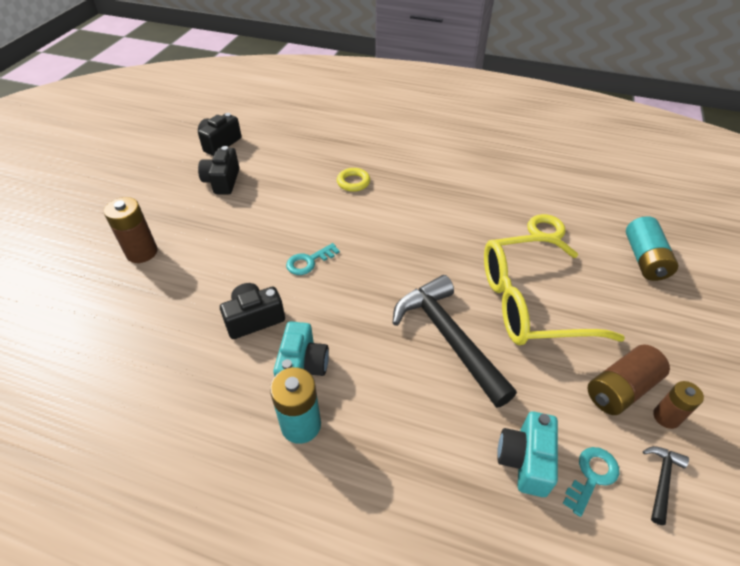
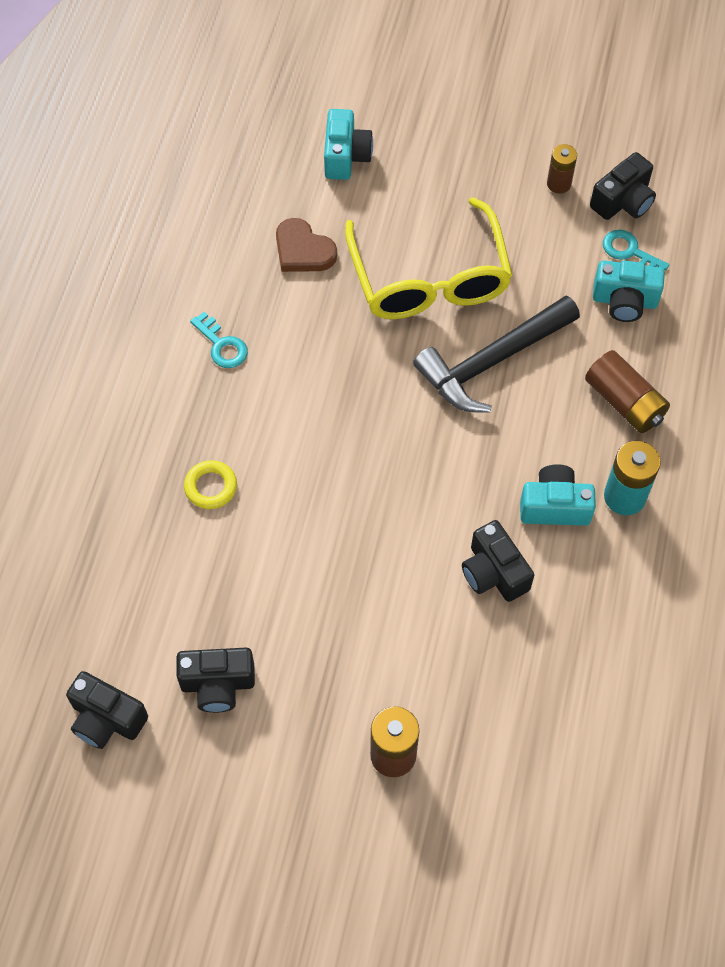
camera: 95 degrees left, 15 degrees up
(309, 261) = (388, 524): turquoise key -> turquoise key (222, 345)
(545, 231) = (303, 250): yellow ring -> brown heart
(620, 389) = (533, 213): brown battery -> brown battery (624, 402)
(644, 259) = (345, 156): turquoise battery -> turquoise camera
(661, 480) = (623, 201): black hammer -> black camera

